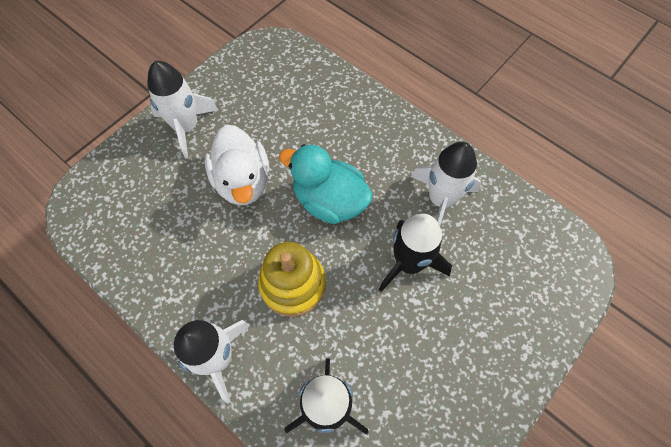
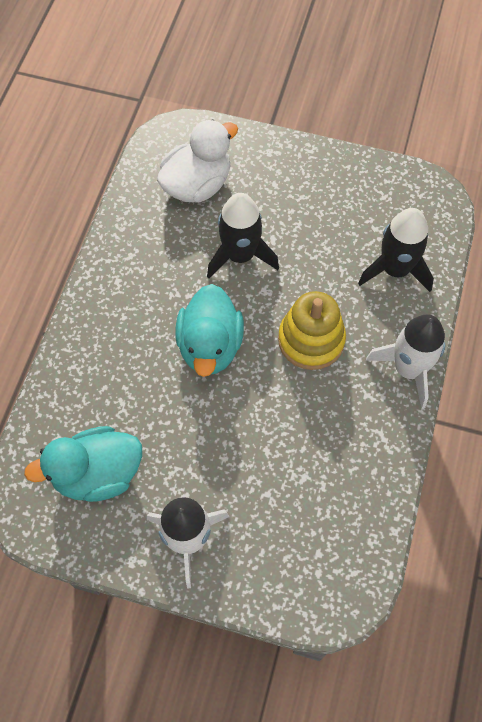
camera: 115 degrees left, 0 degrees up
(242, 181) = (228, 439): white duck -> white duck (197, 185)
(267, 91) = (97, 474): none -> turquoise duck
(441, 199) = (161, 251): white rocket -> none

